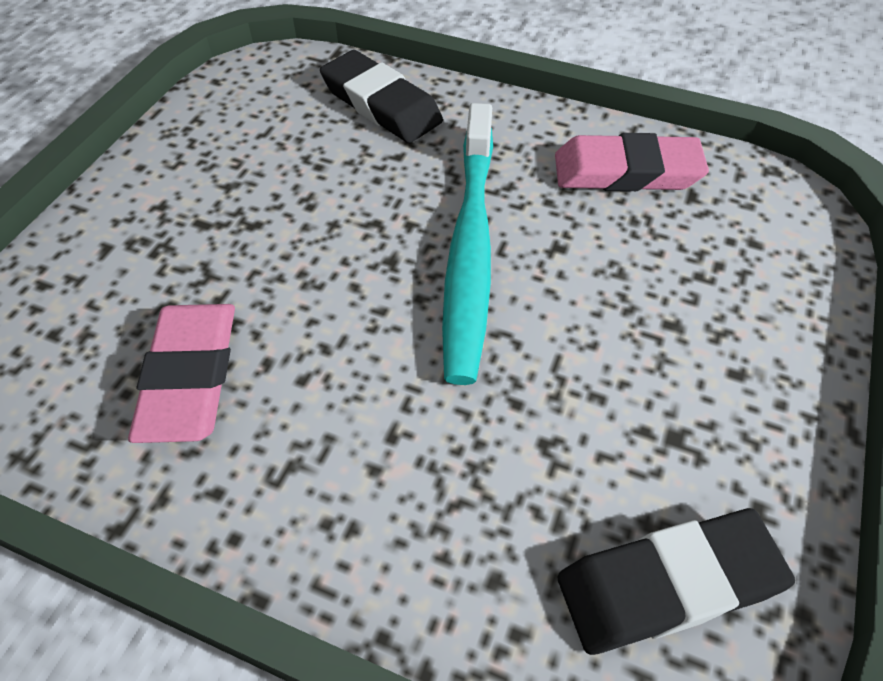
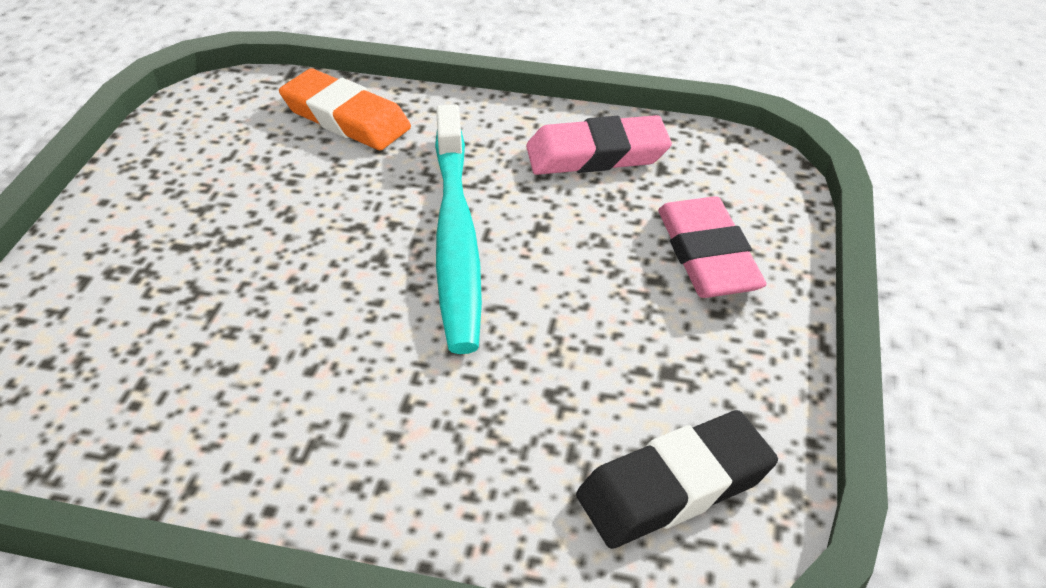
camera: 10 degrees left, 10 degrees down
(190, 376) = (198, 381): pink eraser -> pink eraser (707, 255)
(381, 104) = (345, 118): black eraser -> orange eraser

